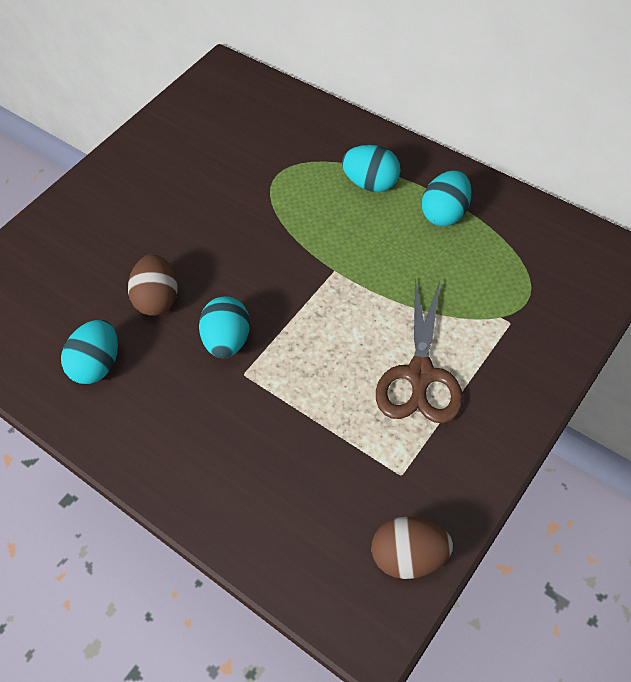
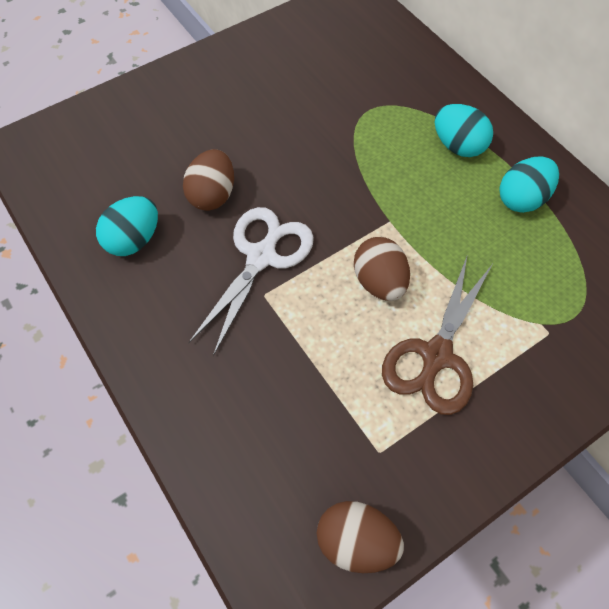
camera: 15 degrees right, 5 degrees up
(228, 341) = (261, 257): turquoise egg -> white scissors
(345, 327) = (379, 282): none -> brown egg

